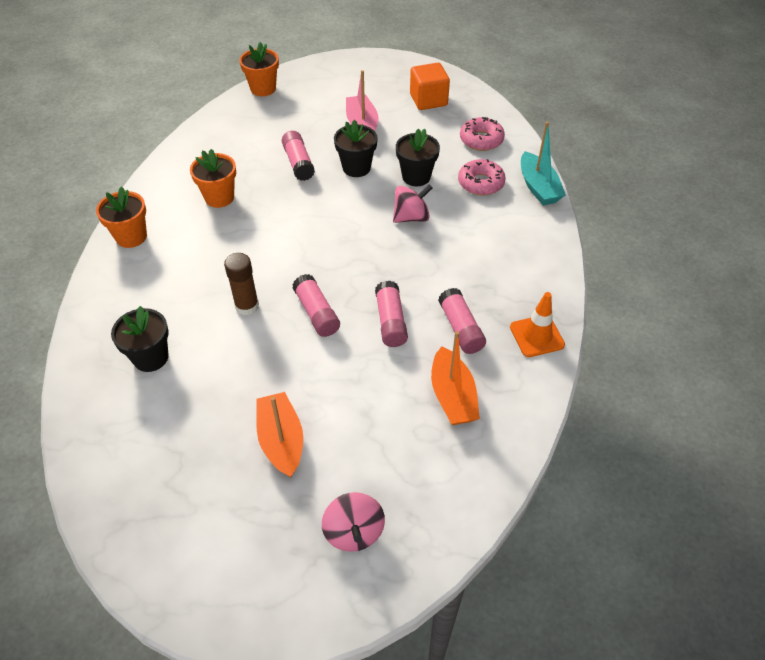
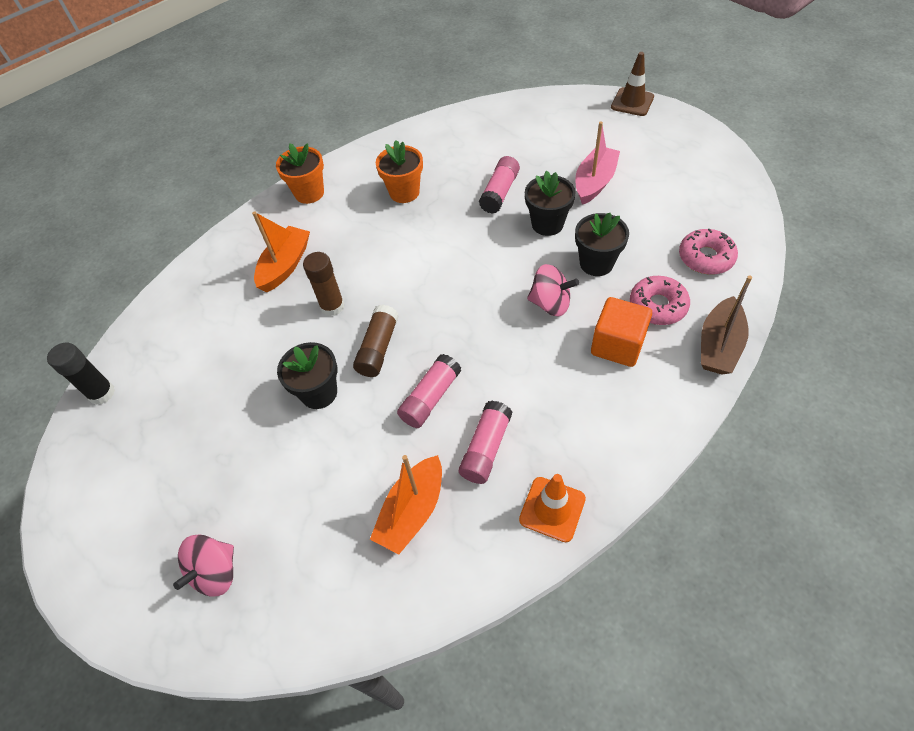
camera: 45 degrees right, 5 degrees up
(100, 489) = (102, 393): none -> black glue stick
(151, 357) = (227, 307): black flower pot -> black flower pot (319, 393)
(263, 89) = (537, 103): orange flower pot -> none
(281, 440) = (244, 446): orange boat -> orange boat (285, 266)
(316, 313) = (378, 348): pink glue stick -> brown glue stick
(335, 61) = (632, 102): none -> brown traffic cone
(428, 100) = (690, 186): orange cube -> orange cube (617, 345)
(538, 187) = (719, 345): turquoise boat -> brown boat

